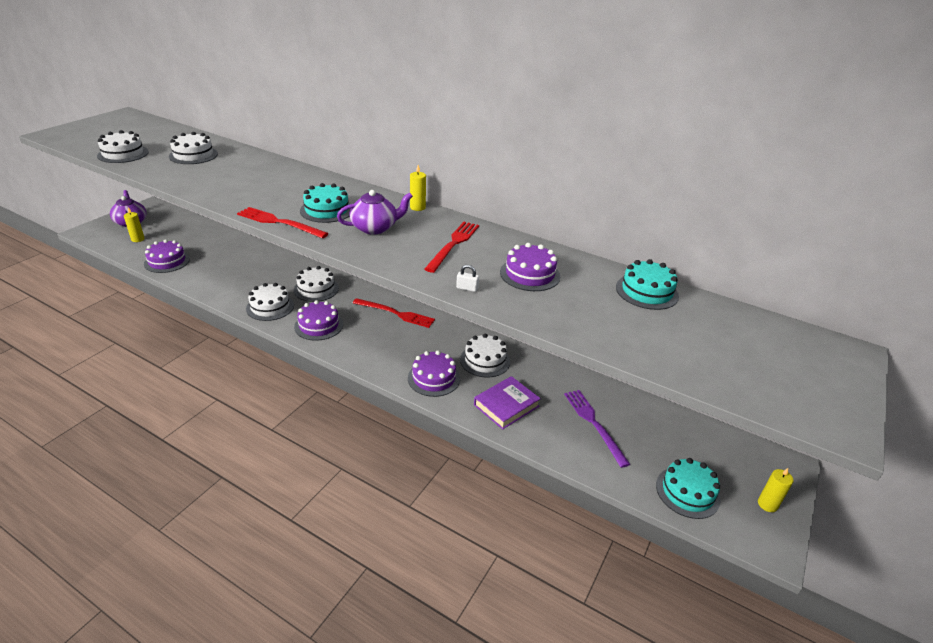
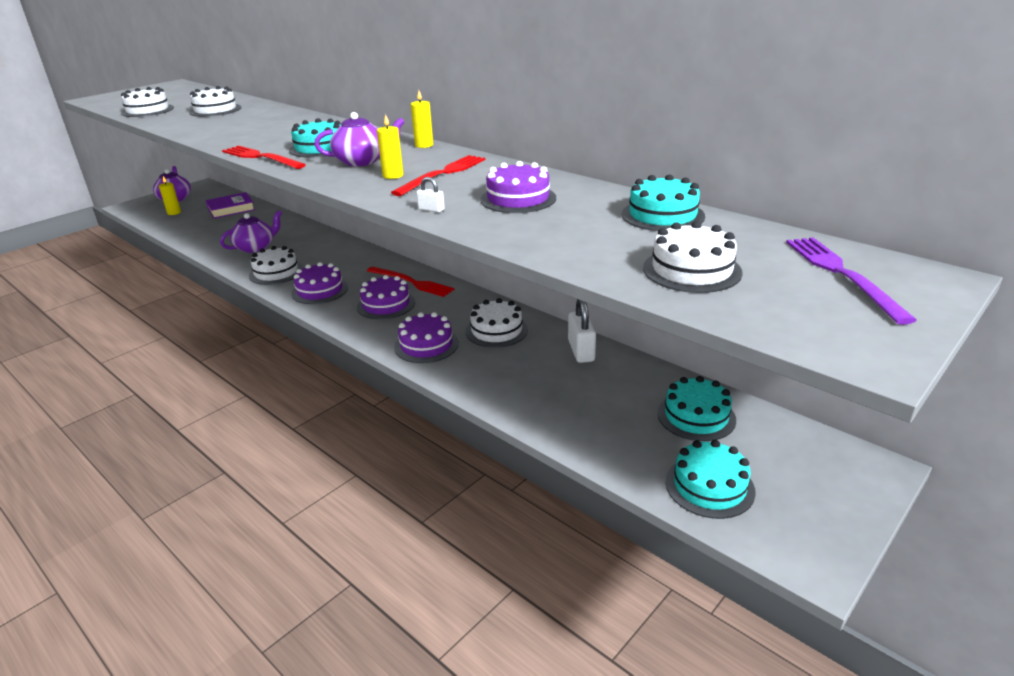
camera: 15 degrees right, 5 degrees down
(167, 261) = (192, 231): purple cake -> purple cake (386, 304)
(238, 279) = (255, 247): none -> purple teapot
(316, 289) = (333, 258): white cake -> white cake (692, 270)
(506, 405) = (502, 377): purple book -> purple book (231, 209)
(557, 376) = (581, 351): none -> white padlock
(594, 424) = (608, 402): purple fork -> purple fork (842, 274)
(659, 431) = (696, 416): none -> turquoise cake
(767, 504) = (825, 511): yellow candle -> yellow candle (393, 175)

